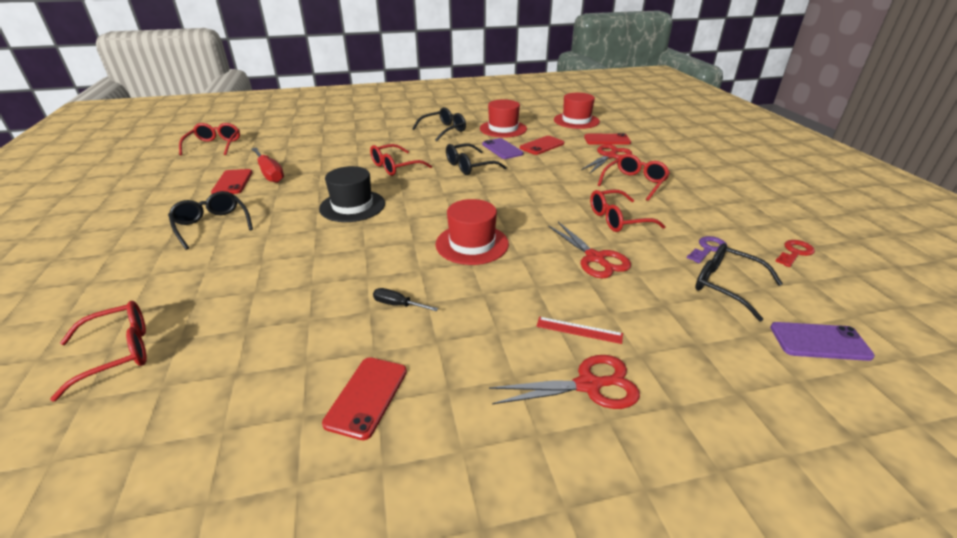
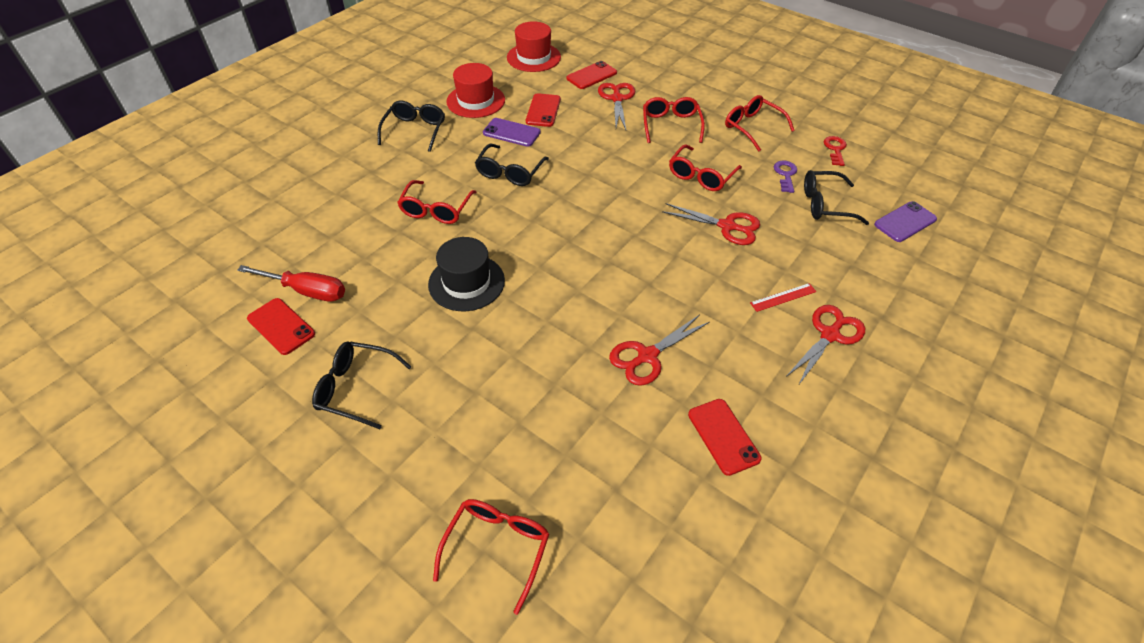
camera: 40 degrees left, 15 degrees up
(214, 145) = (151, 289): red glasses -> red glasses (752, 128)
(397, 305) = (647, 356): black screwdriver -> red scissors
(472, 244) = (627, 264): red hat -> none

